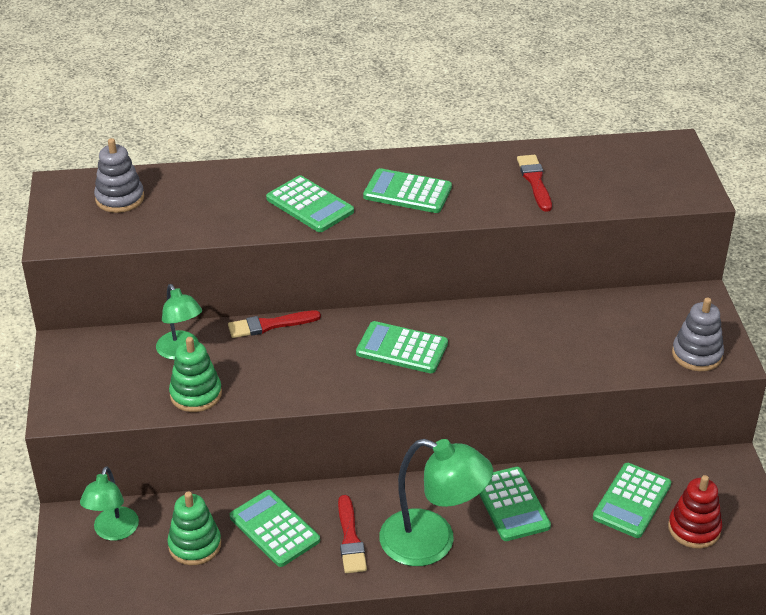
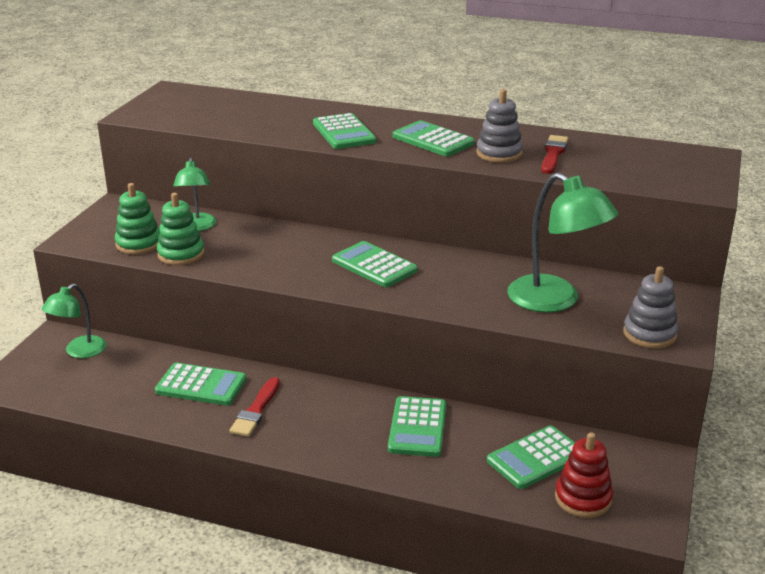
camera: 25 degrees right, 10 degrees down
(120, 198) = (204, 103): grey stacking toy -> grey stacking toy (499, 153)
(195, 545) = (130, 378): green stacking toy -> green stacking toy (139, 244)
(269, 325) = (280, 227): red brush -> none
(274, 529) = (201, 385): green calculator -> green calculator turned 120 degrees clockwise
(432, 543) = (323, 434): green lamp -> green lamp (555, 301)

